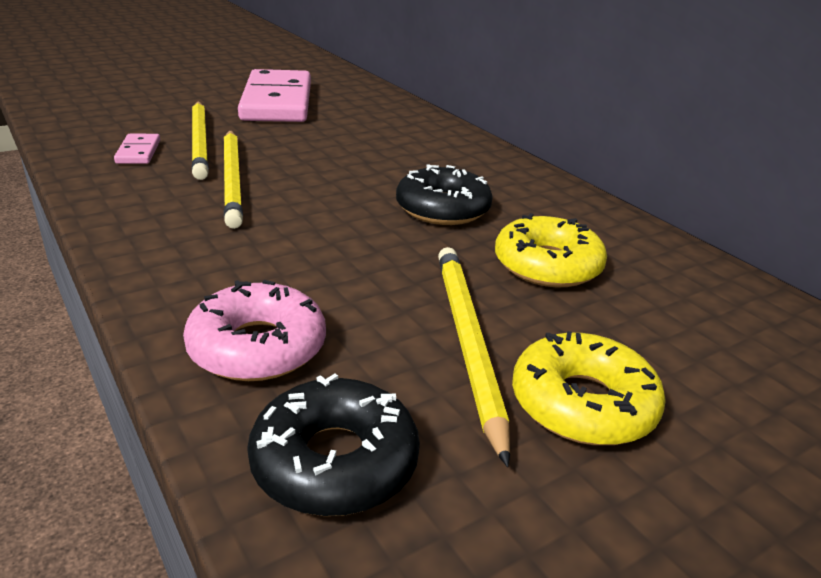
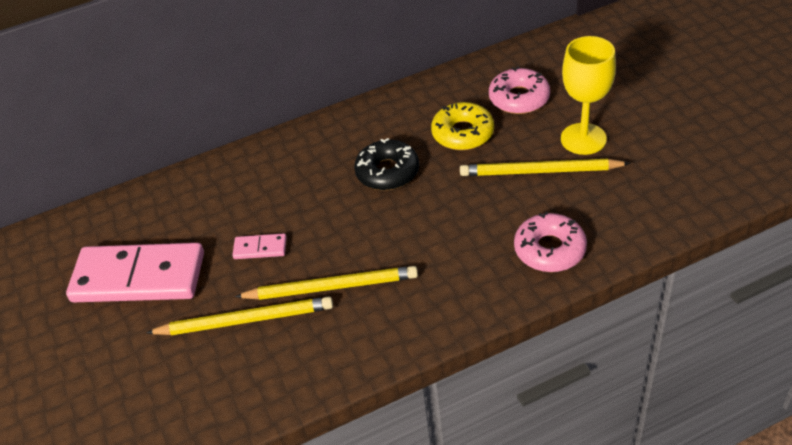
camera: 75 degrees left, 15 degrees up
(138, 152) = (265, 359): pink domino -> pink domino (260, 248)
(334, 461) = (627, 217): black donut -> none
(583, 404) = (583, 139): yellow donut -> yellow goblet
(672, 323) = (519, 98): none -> pink donut

